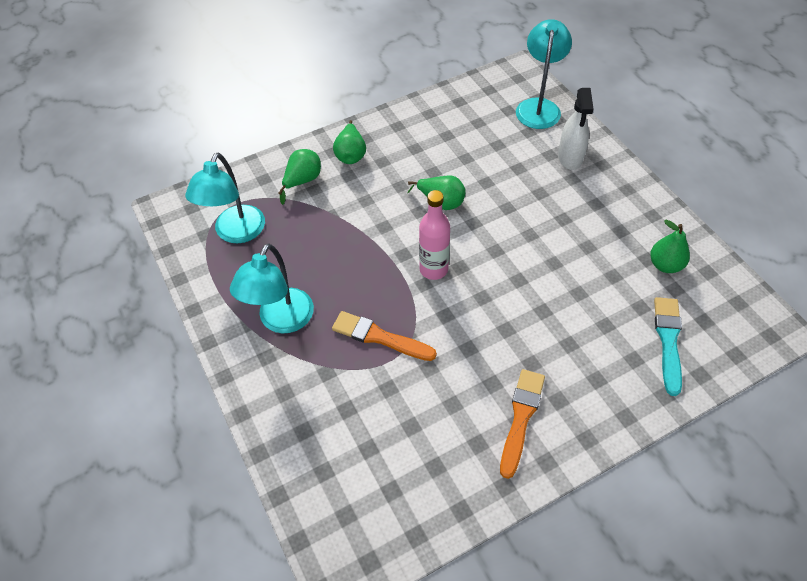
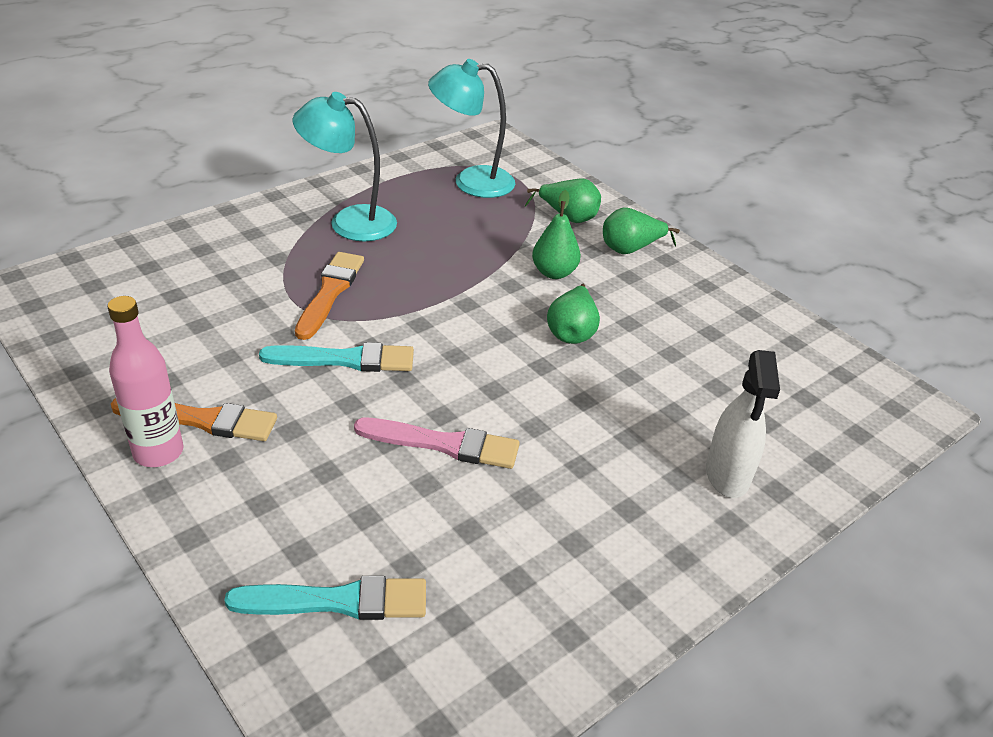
camera: 75 degrees right, 15 degrees down
(433, 269) = (446, 331): pink bottle -> pink bottle (158, 452)
(461, 330) = (345, 359): none -> turquoise brush
(538, 107) = (836, 434): turquoise lamp -> none
(545, 281) = (444, 444): none -> pink brush
(570, 158) = (727, 475): white spray bottle -> white spray bottle turned 75 degrees counterclockwise
(665, 265) = (509, 606): green pear -> green pear (554, 273)

